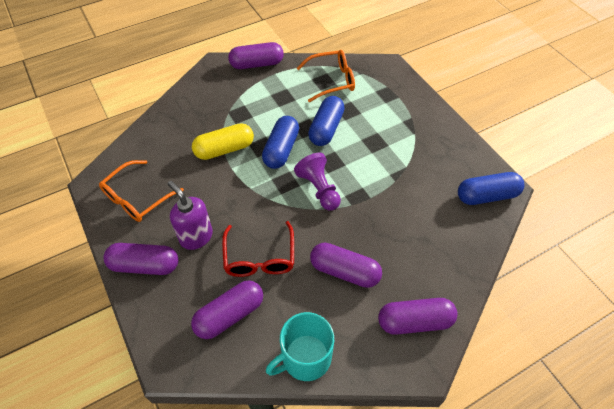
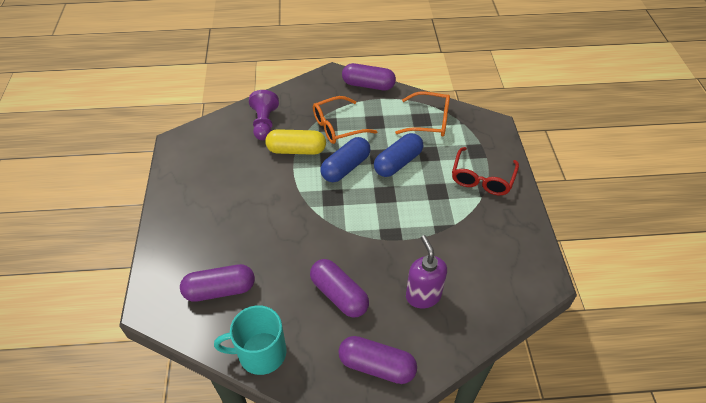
camera: 25 degrees right, 5 degrees down
(137, 198) = (202, 165): orange glasses -> orange glasses (337, 126)
(145, 265) = (177, 222): purple capsule -> none
(196, 236) = (230, 215): purple soap dispenser -> purple soap dispenser (423, 295)
(259, 257) = (272, 253): red glasses -> red glasses (482, 178)
(319, 189) = (359, 214): purple pawn -> purple pawn (264, 123)
(486, 196) = (520, 281): blue capsule -> none

